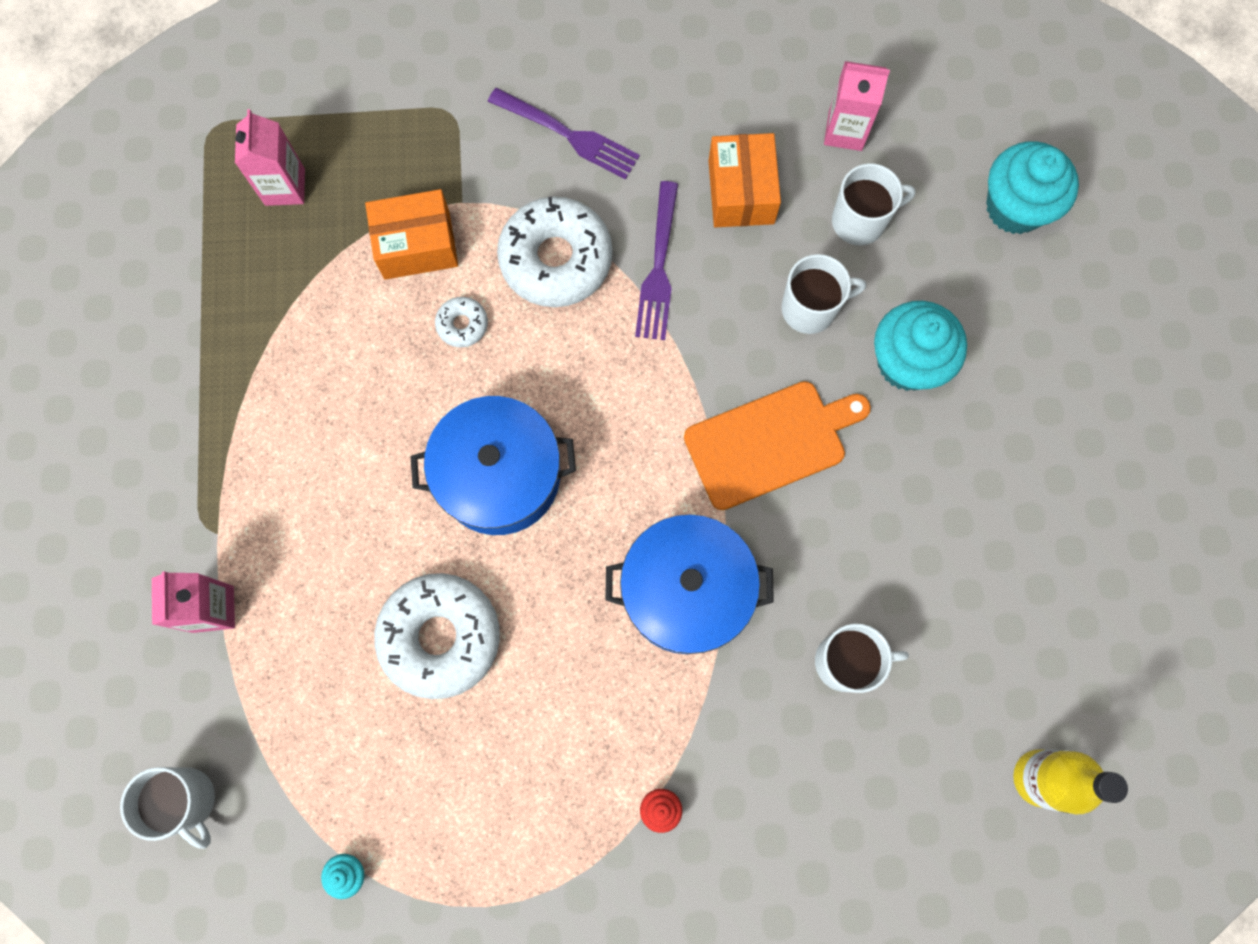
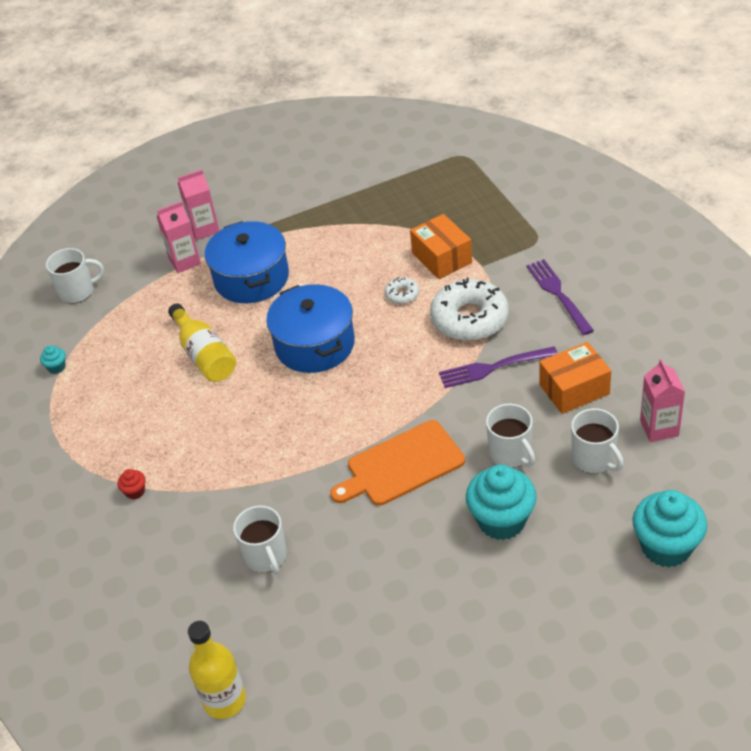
camera: 75 degrees right, 30 degrees down
(187, 800) = (78, 291): white mug -> white mug turned 135 degrees counterclockwise
(285, 187) = (445, 194): pink carton -> pink carton (204, 229)
(440, 637) = (204, 355): white donut -> yellow bottle
(568, 135) = (558, 294): purple fork -> purple fork turned 150 degrees clockwise
(686, 591) = (280, 456): blue pot -> blue pot (251, 278)
(770, 443) = (401, 465): orange cutting board -> orange cutting board turned 105 degrees clockwise

